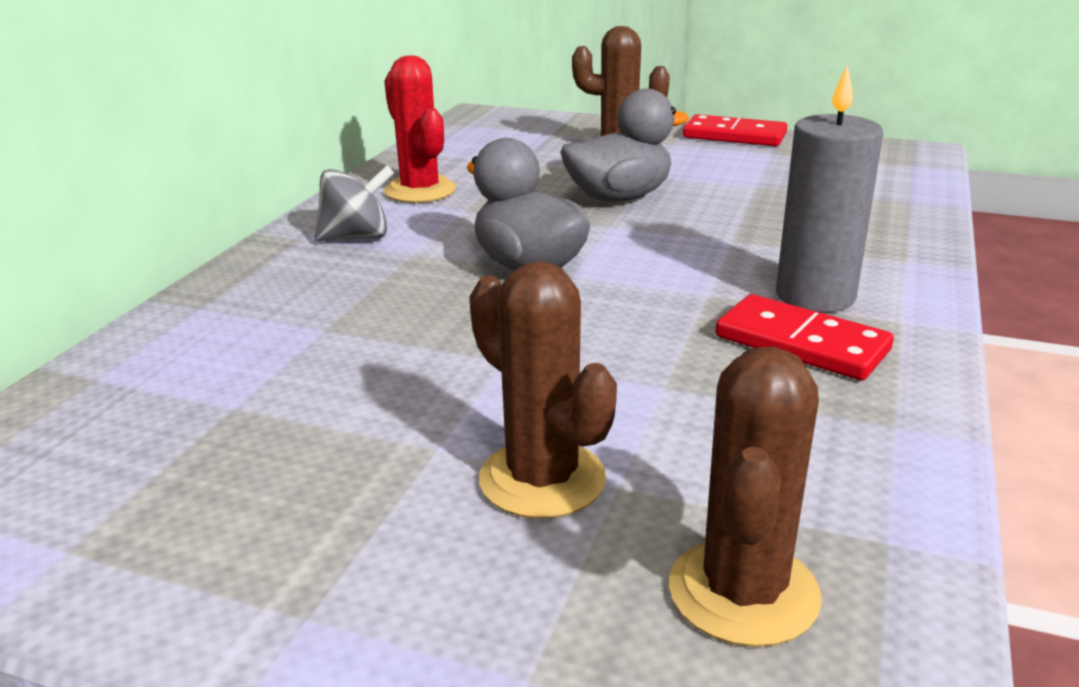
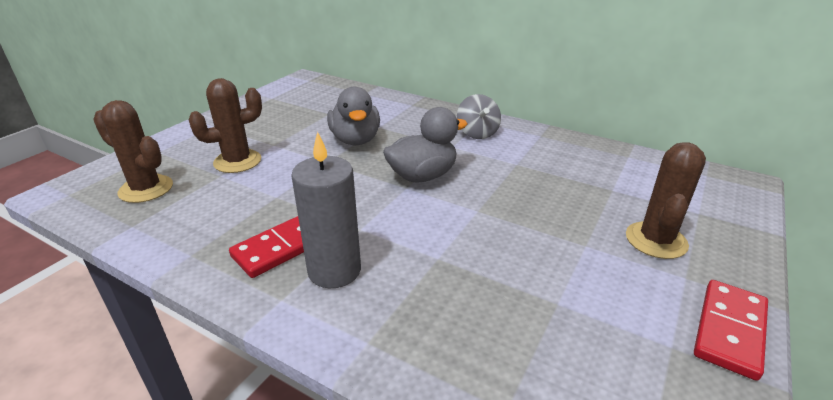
camera: 100 degrees right, 5 degrees up
(420, 190) = (548, 151): red cactus -> none
(619, 197) = (531, 222): grey duck -> grey duck (355, 140)

